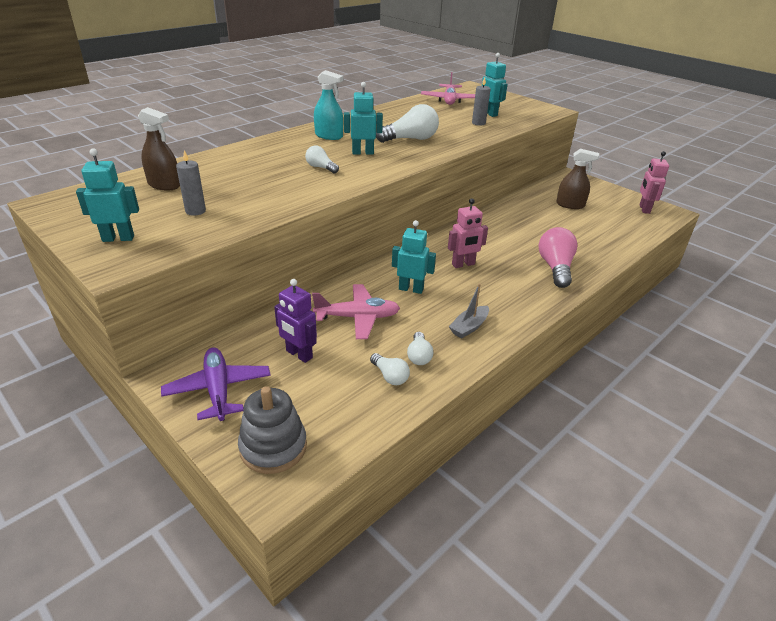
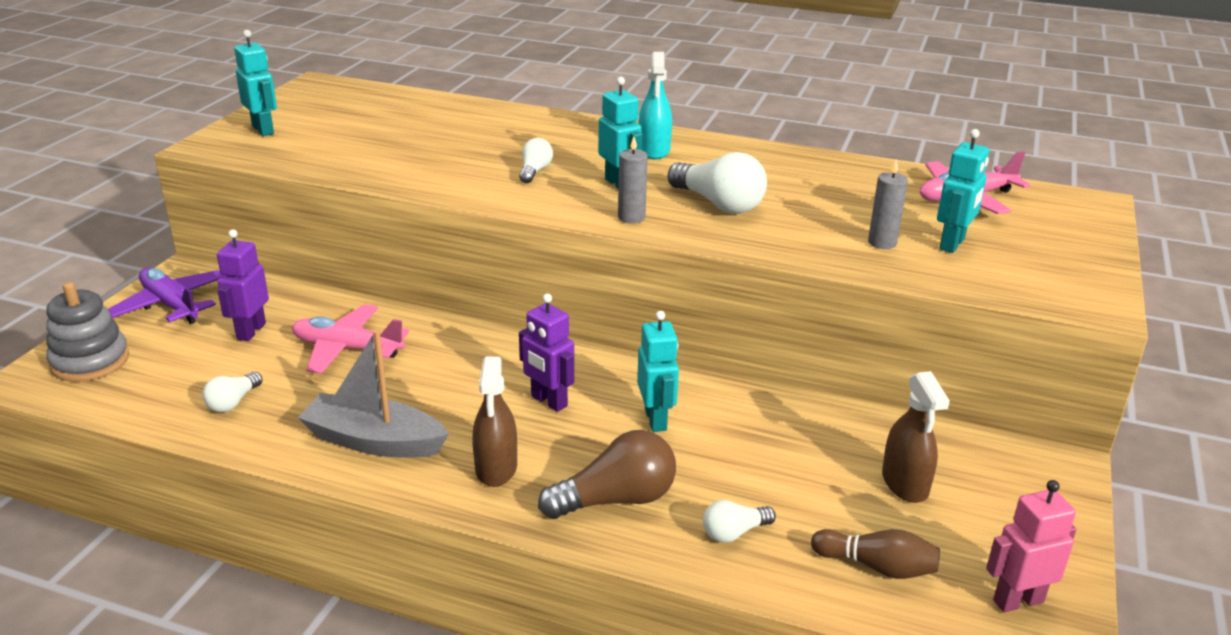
camera: 65 degrees right, 5 degrees down
(164, 185) = (400, 112): brown spray bottle -> brown spray bottle (496, 468)
(195, 211) = (348, 142): grey candle -> grey candle (631, 217)
(218, 390) = (171, 305): purple plane -> purple plane turned 90 degrees counterclockwise
(357, 317) = (347, 349): pink plane -> pink plane turned 135 degrees clockwise
(411, 289) = (443, 371): turquoise robot -> turquoise robot (656, 419)
(419, 356) = (284, 414): white light bulb -> white light bulb (734, 533)
(463, 264) = (548, 401): pink robot -> purple robot
(469, 327) = (374, 441): grey boat -> grey boat, size x1.72
(555, 268) = (616, 500): pink light bulb -> brown light bulb
(619, 226) = (877, 567): none -> brown bowling pin

